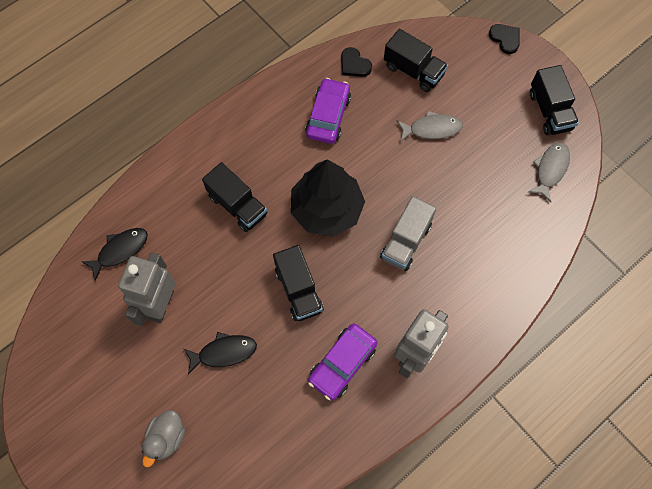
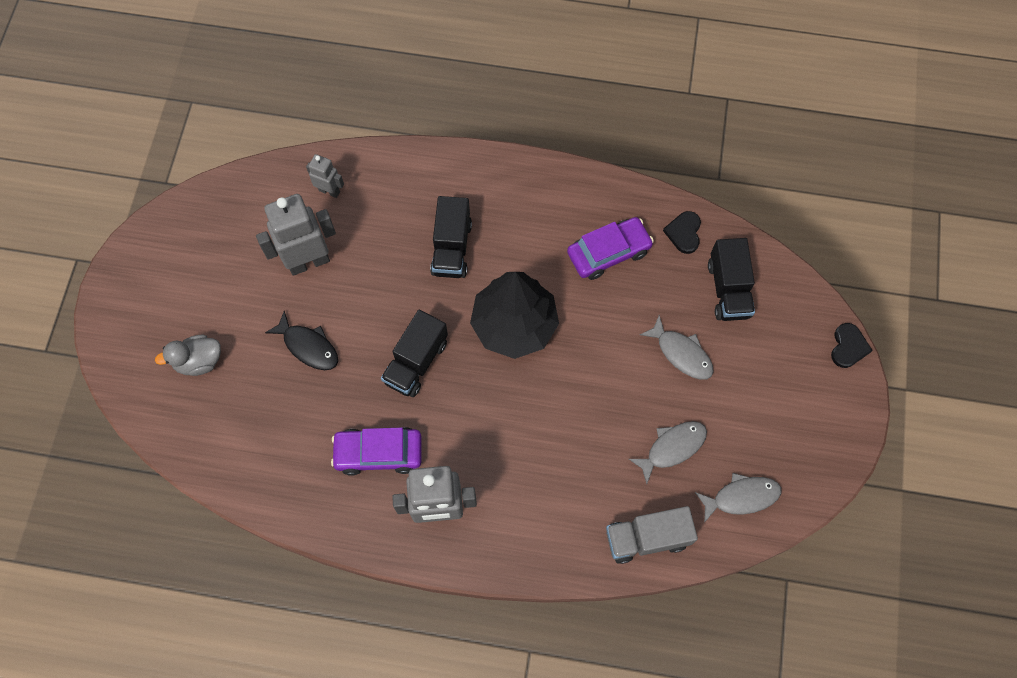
camera: 50 degrees right, 0 degrees up
(120, 250) = (329, 191): black fish -> grey robot
(406, 241) = (543, 418): grey truck -> grey truck (646, 538)
(488, 182) = (672, 448): none -> grey fish
(549, 111) = (807, 449): black truck -> none

